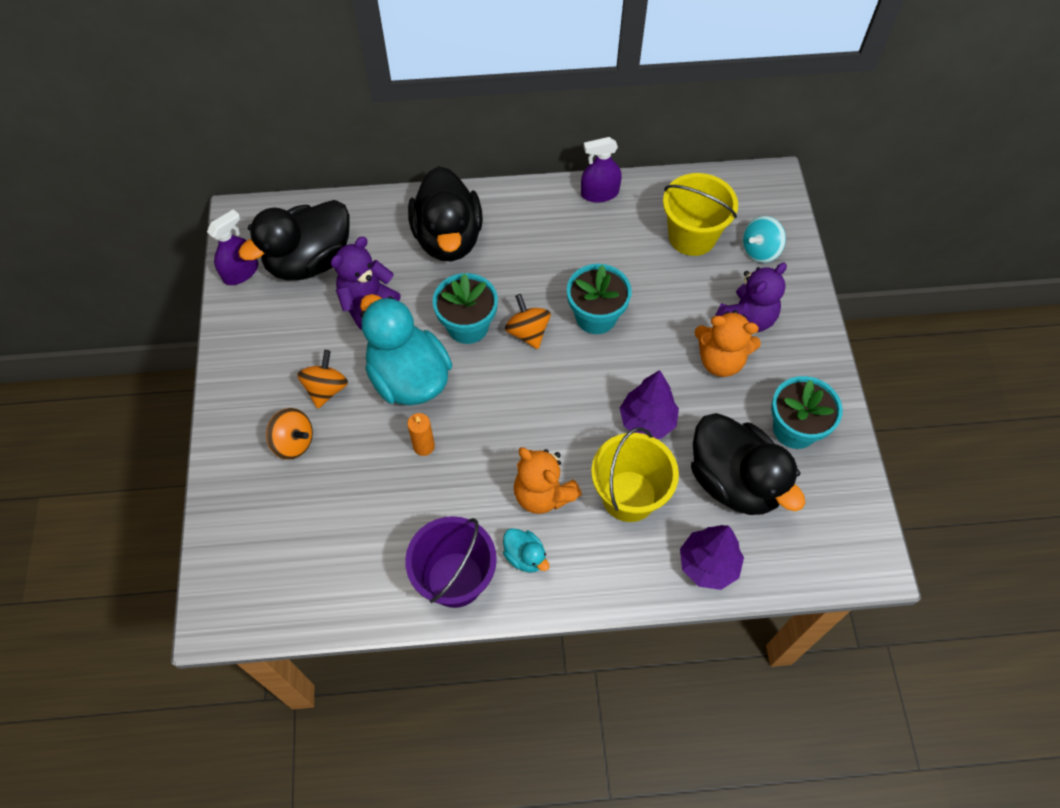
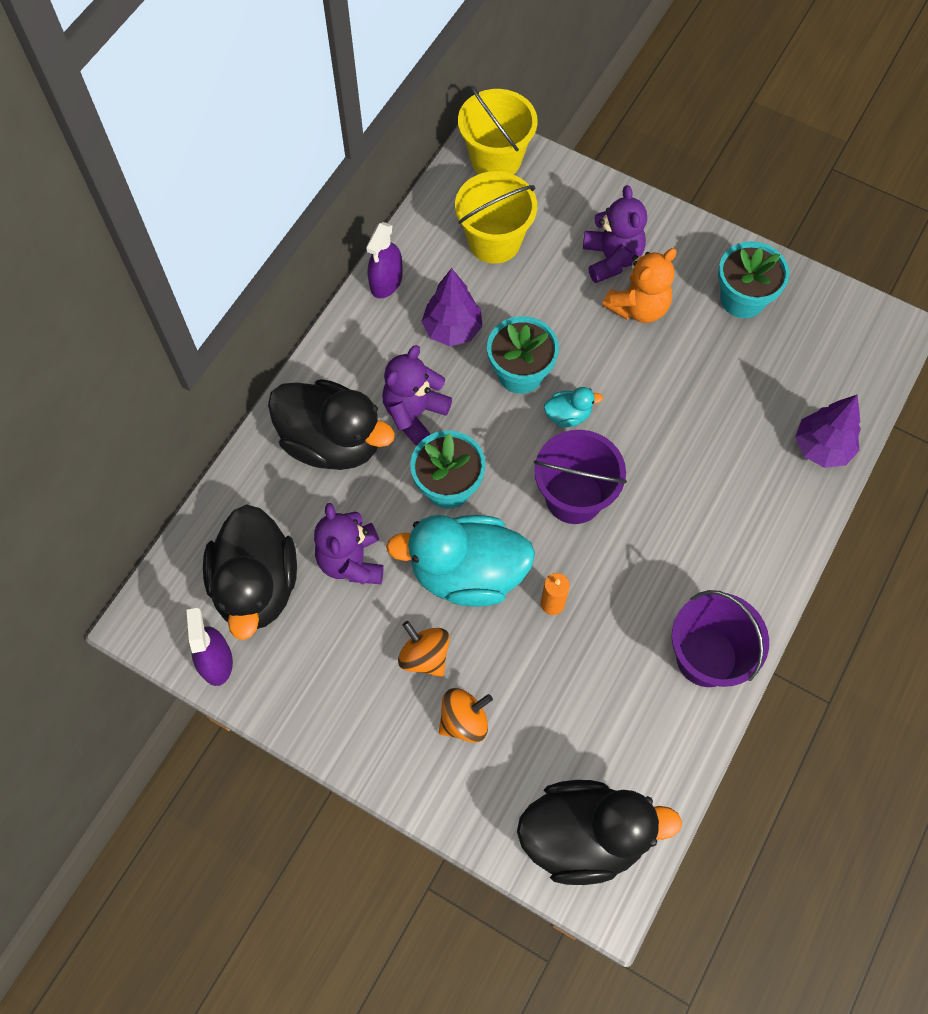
camera: 55 degrees left, 5 degrees up
(509, 271) = (414, 413): none -> purple teddy bear
(521, 410) = (574, 497): none -> purple bucket
(525, 556) = (722, 585): turquoise duck -> turquoise duck (568, 415)
(528, 332) = (494, 439): orange spinning top -> none
(543, 494) = (671, 532): orange teddy bear -> none
(629, 496) = (719, 465): yellow bucket -> yellow bucket (496, 159)
(647, 421) = (657, 403): purple tree -> purple tree (452, 329)
(734, 481) = (760, 376): black duck -> black duck (584, 836)
(760, 250) = (550, 201): turquoise spinning top -> none

